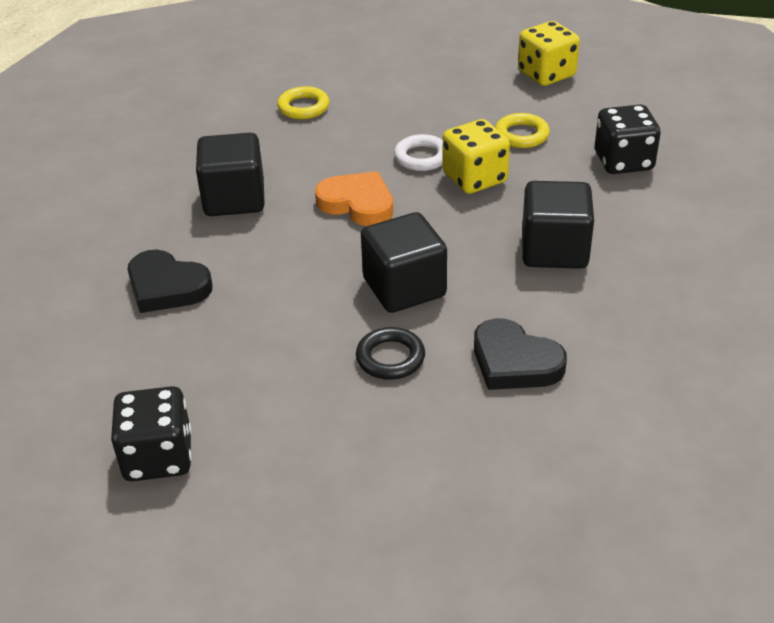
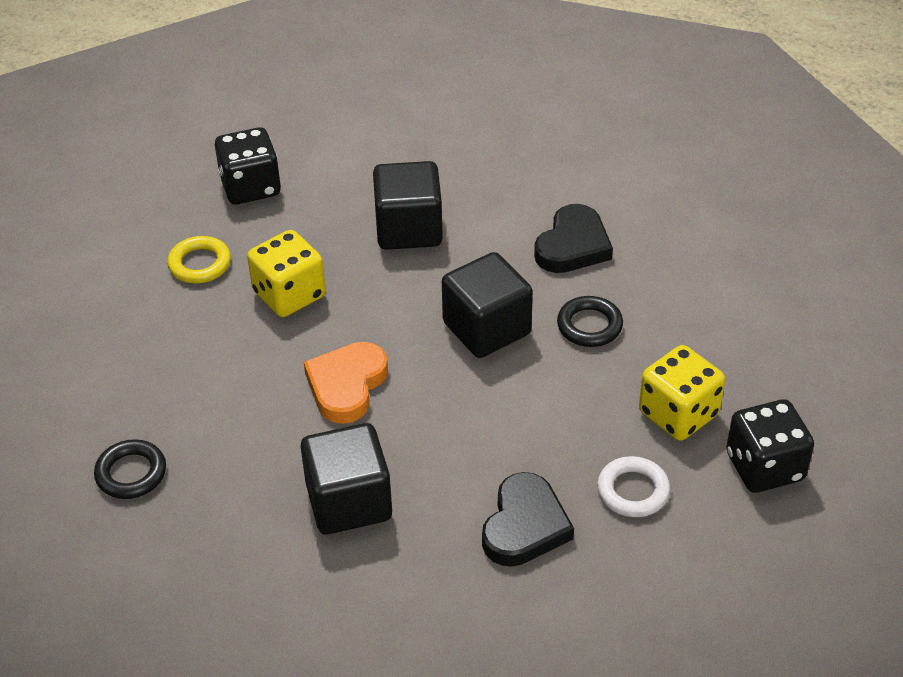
camera: 100 degrees left, 5 degrees up
(303, 107) = (131, 473): yellow ring -> black ring
(422, 157) = (249, 342): white ring -> white ring (633, 491)
(546, 74) = (62, 251): yellow dice -> yellow dice (678, 414)

